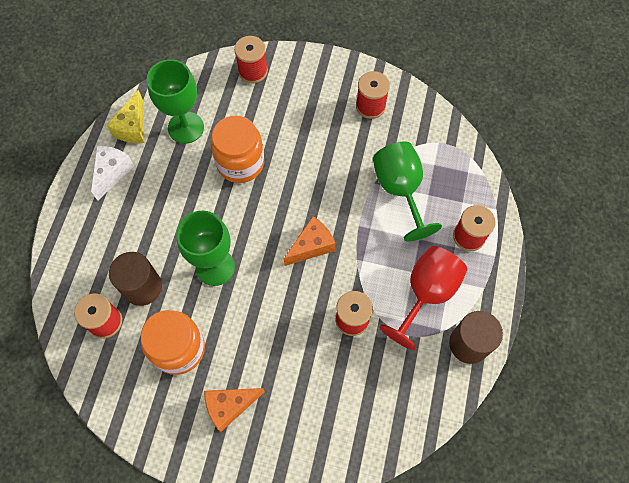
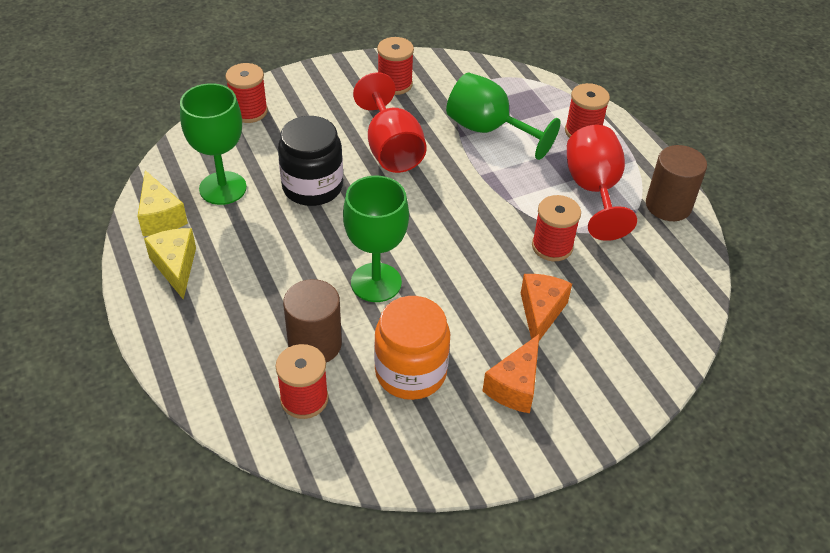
camera: 40 degrees left, 20 degrees down
(112, 173) = (176, 267): white cheese -> yellow cheese
(240, 163) = (312, 187): orange jar -> black jar
(311, 246) = (454, 213): orange cheese -> orange cheese (540, 313)
(317, 164) = (391, 149): none -> red goblet

